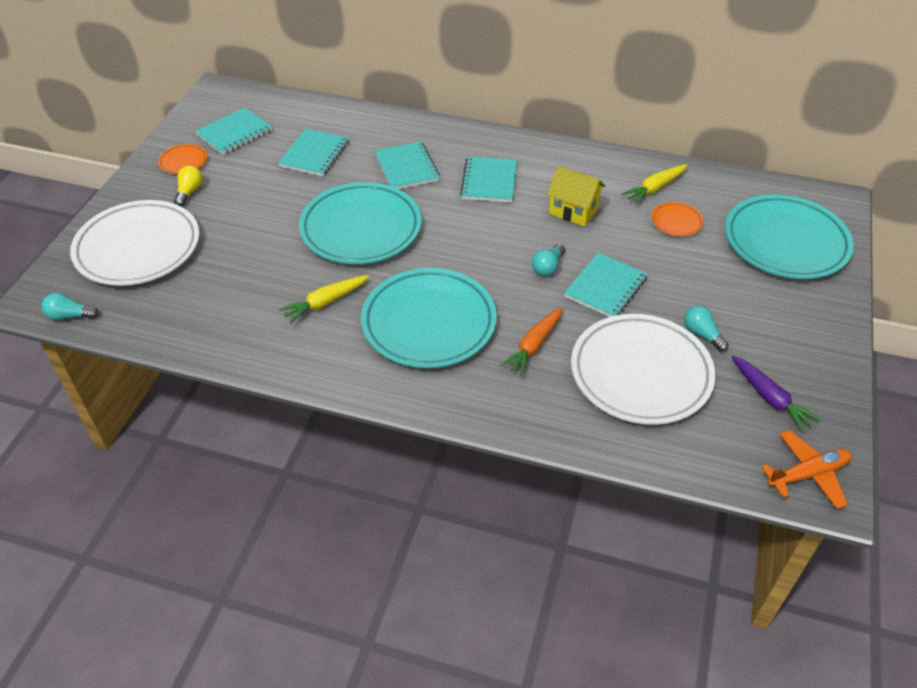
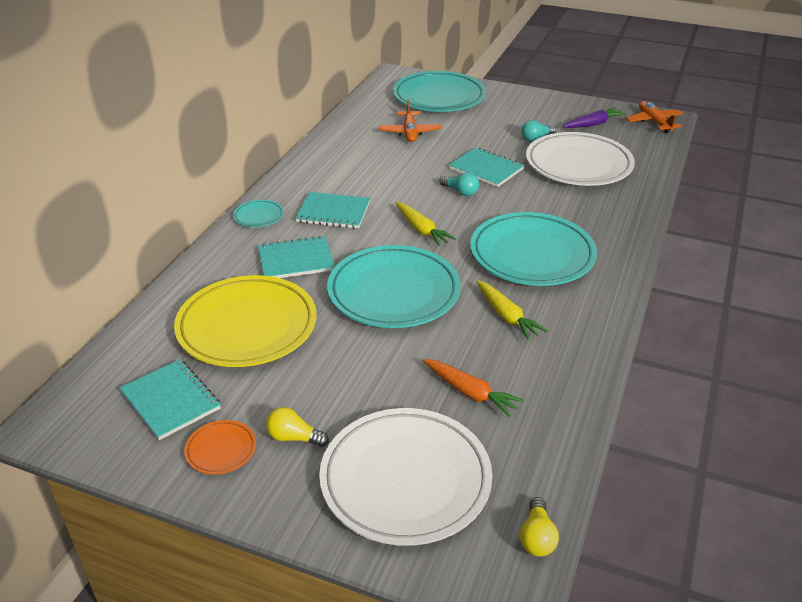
camera: 85 degrees left, 10 degrees down
(70, 316) = (537, 537): turquoise light bulb -> yellow light bulb
(314, 154) = (247, 327): turquoise notebook -> yellow plate
(475, 138) = (259, 216): none -> turquoise plate
(534, 345) = (554, 205): orange carrot -> orange carrot (470, 392)
(573, 211) = (387, 174): yellow house -> none
(654, 188) = (365, 136): yellow carrot -> yellow carrot (421, 230)
(676, 222) = (410, 132): orange plate -> orange plane

